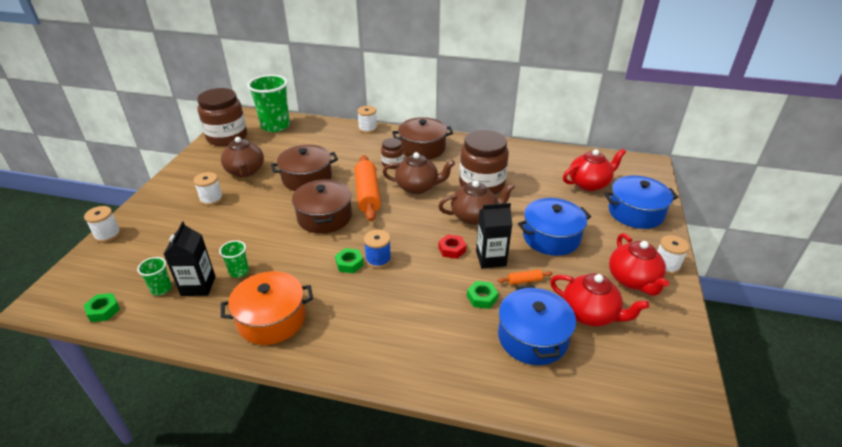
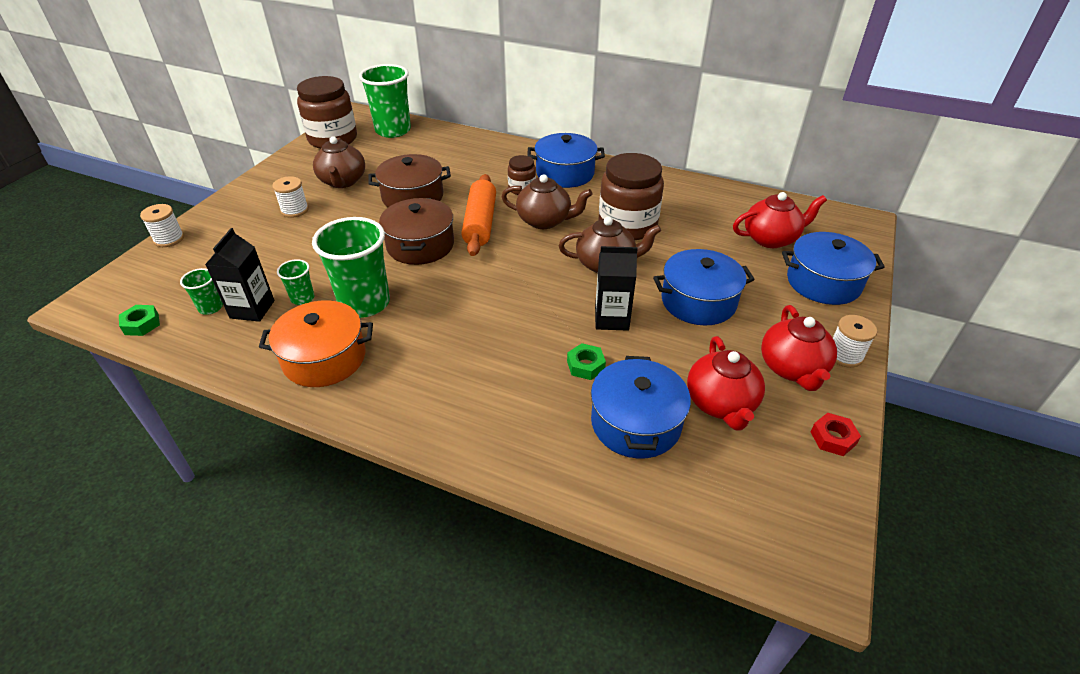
camera: 10 degrees right, 5 degrees up
(292, 269) = (364, 303): none -> green cup
(349, 264) = (434, 304): green nut -> none
(368, 128) = (504, 143): white spool -> none
(378, 259) = (470, 303): blue spool -> none
(422, 148) = (565, 173): brown pot -> blue pot
(452, 249) = (565, 302): red nut -> red nut (833, 438)
(524, 280) = (646, 351): orange rolling pin -> none
(590, 314) = (721, 404): red teapot -> red teapot turned 45 degrees clockwise

